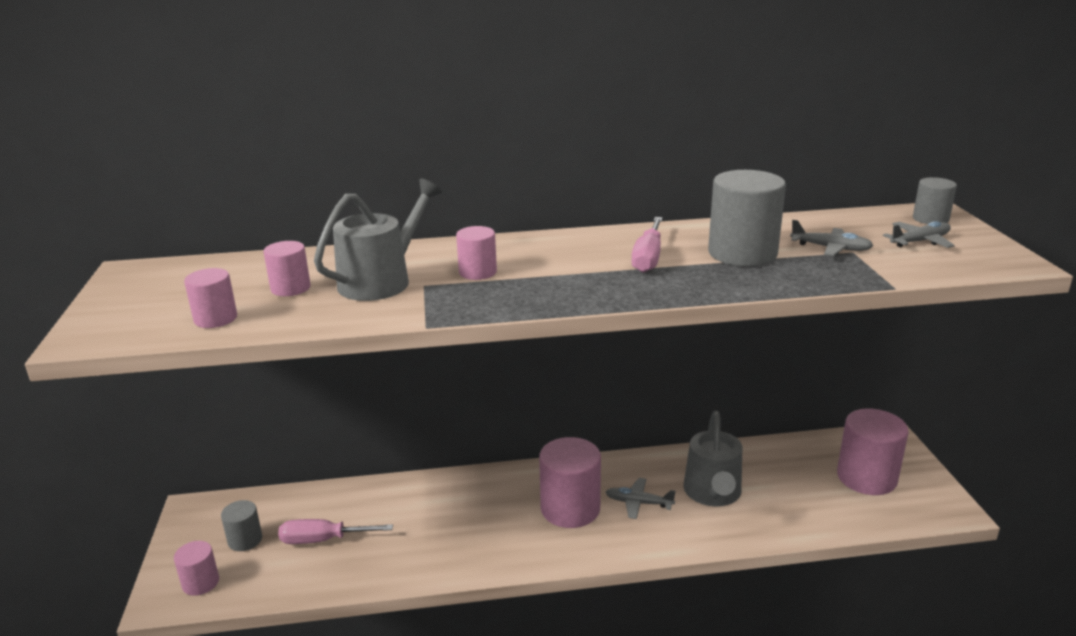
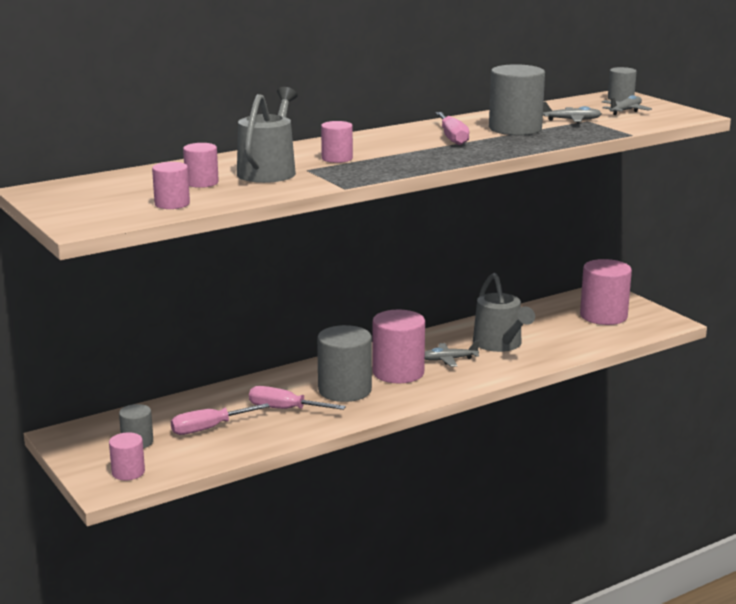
camera: 25 degrees left, 5 degrees down
(415, 532) = (285, 409): none -> pink screwdriver
(495, 521) = (344, 390): none -> grey cylinder

